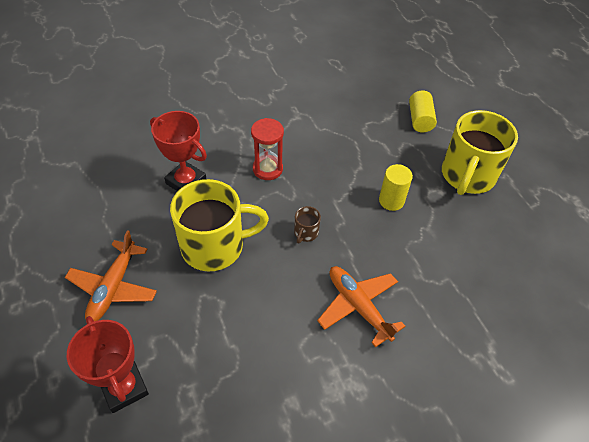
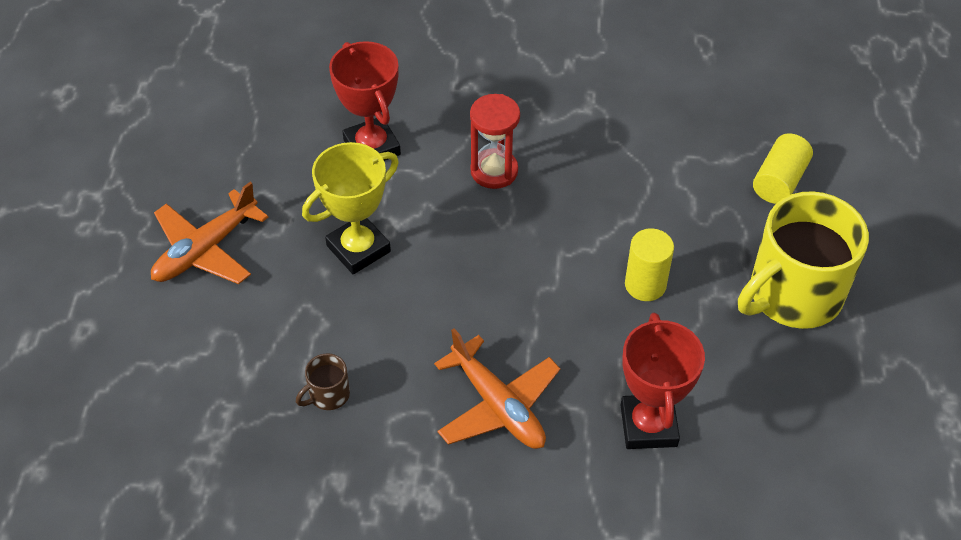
camera: 30 degrees right, 0 degrees up
(124, 387) = (155, 372): red trophy -> red trophy (648, 425)
(215, 246) = (358, 249): yellow mug -> yellow trophy
(305, 233) = (490, 280): brown mug -> brown mug (328, 395)
(358, 306) = (498, 405): orange plane -> orange plane turned 150 degrees clockwise

